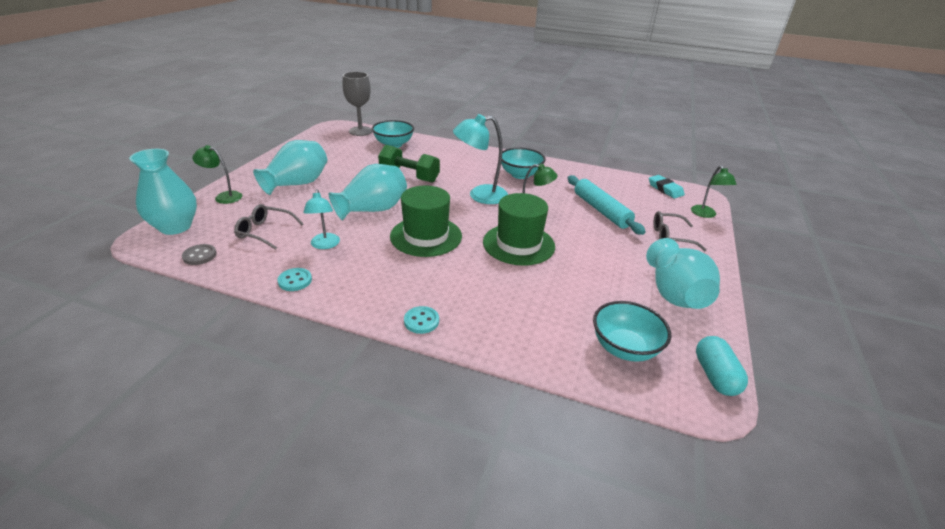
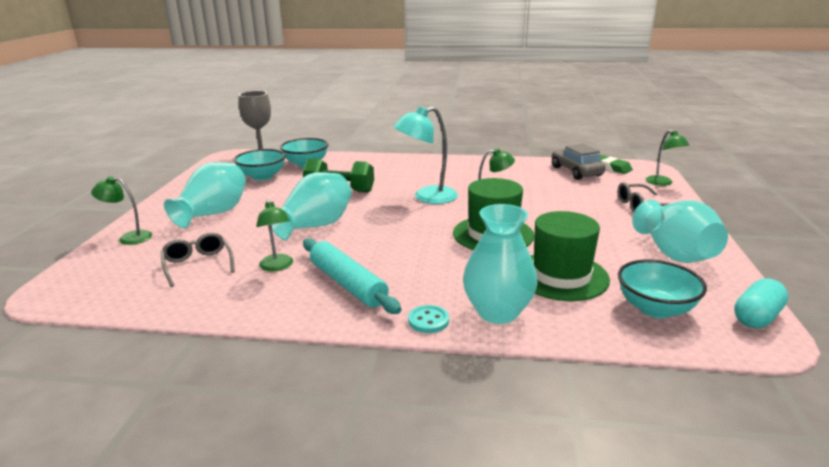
camera: 10 degrees left, 10 degrees down
(175, 227) = (82, 276): turquoise vase -> turquoise vase (497, 312)
(199, 256) = (128, 300): grey button -> none
(265, 232) = (198, 264): grey glasses -> grey glasses turned 60 degrees clockwise
(295, 280) = (260, 306): turquoise button -> none
(325, 245) = (277, 267): turquoise lamp -> green lamp
(426, 236) = (389, 242): green hat -> green hat (561, 276)
(520, 174) = (459, 174): turquoise bowl -> turquoise bowl (262, 177)
(601, 210) = (559, 193): turquoise rolling pin -> turquoise rolling pin (347, 284)
(629, 188) = (576, 171): none -> grey car
(665, 189) = (611, 167): turquoise eraser -> green eraser
(715, 376) = (756, 317): turquoise capsule -> turquoise capsule turned 60 degrees clockwise

